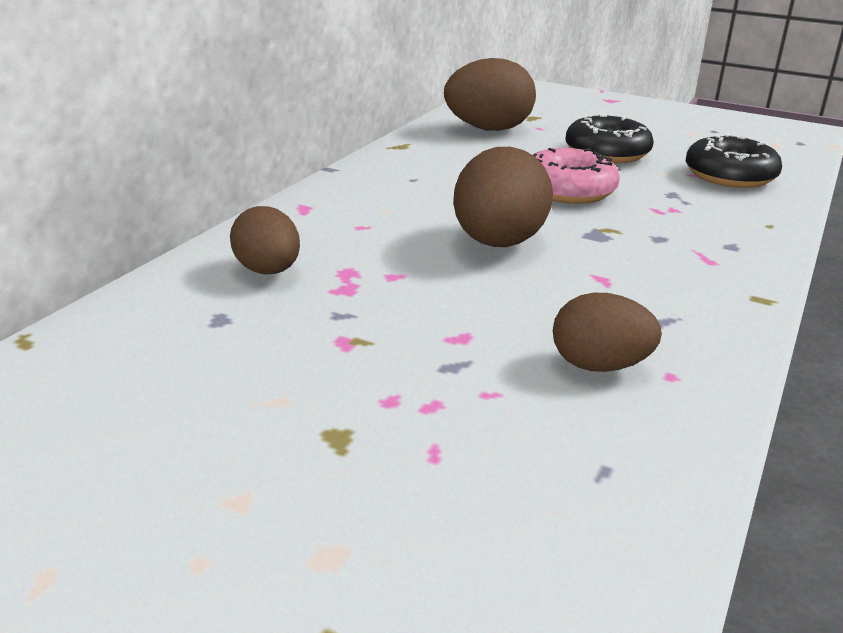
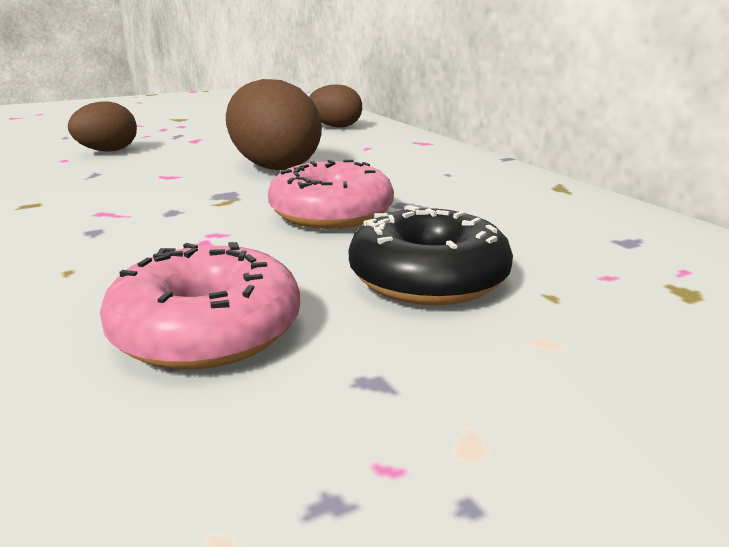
camera: 125 degrees right, 5 degrees down
(488, 129) = (610, 239): brown egg -> none
(729, 176) = (207, 330): black donut -> pink donut

